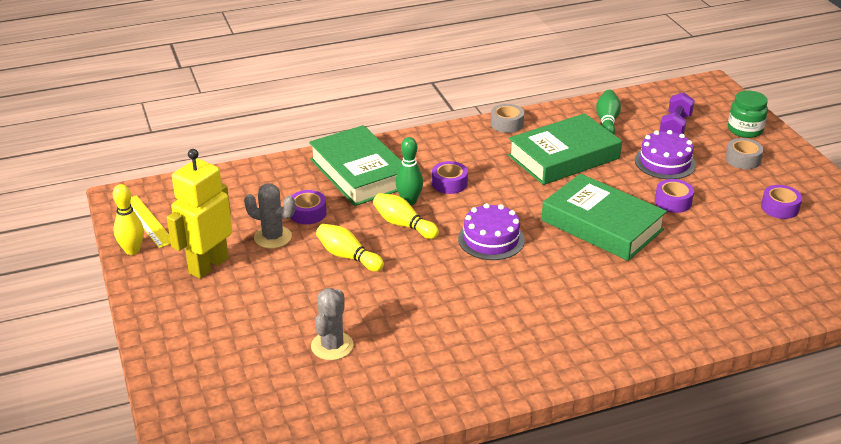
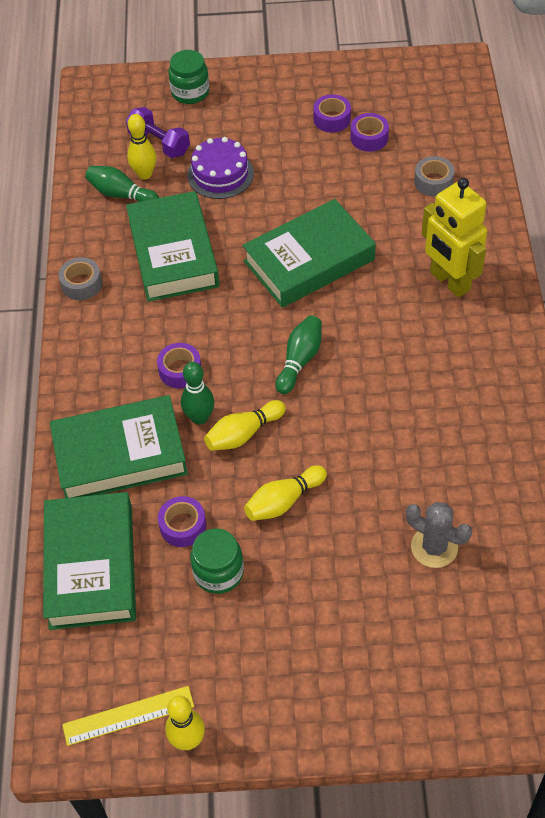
camera: 70 degrees left, 20 degrees up
(208, 265) = (250, 652): yellow robot -> yellow robot (449, 281)
(261, 181) = (91, 566): none -> green book
(273, 237) = (218, 572): grey cactus -> green jar
(491, 239) = (299, 360): purple cake -> green bowling pin
(636, 127) = (144, 174): none -> yellow bowling pin
(673, 202) = (291, 192): purple tape -> purple tape (369, 138)
(743, 159) = (242, 114): grey tape -> grey tape (433, 182)

